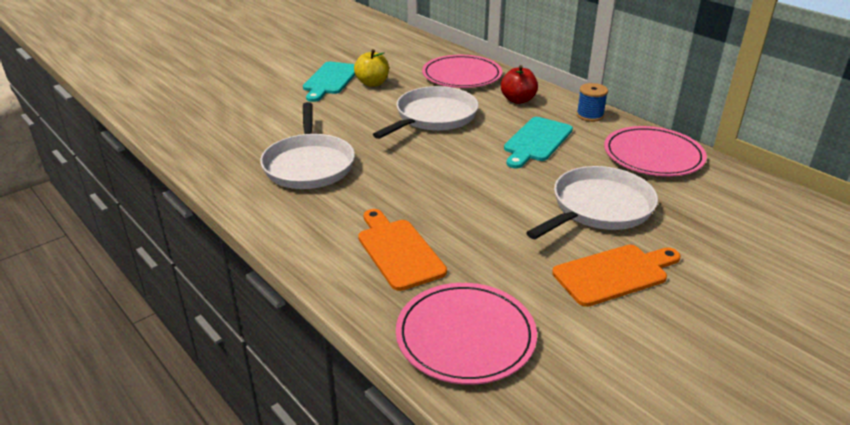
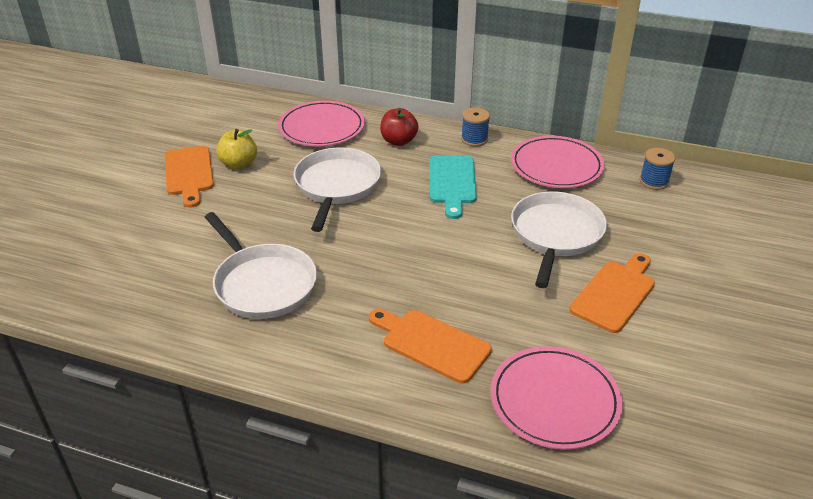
camera: 30 degrees left, 5 degrees up
(330, 80) = (189, 173): turquoise cutting board -> orange cutting board
(751, 196) = (654, 181): none -> blue spool

